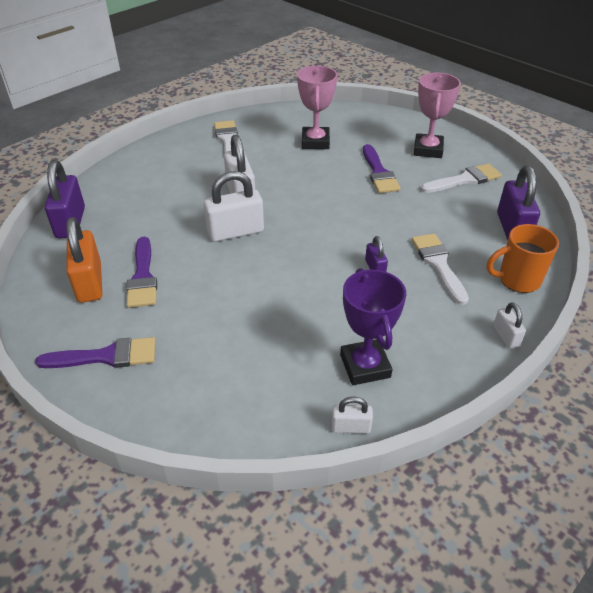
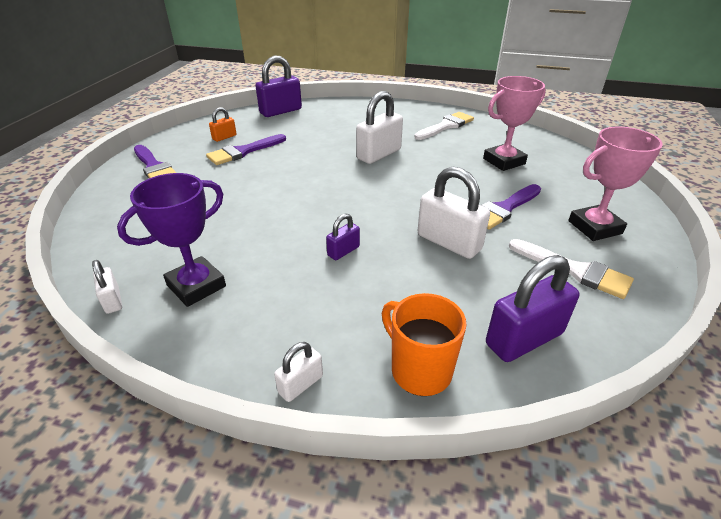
camera: 60 degrees right, 5 degrees down
(89, 282) = (224, 137): orange padlock -> orange padlock, size x0.52
(235, 232) = (328, 167): white padlock -> white padlock (449, 242)
(438, 264) = (389, 292): white brush -> none

